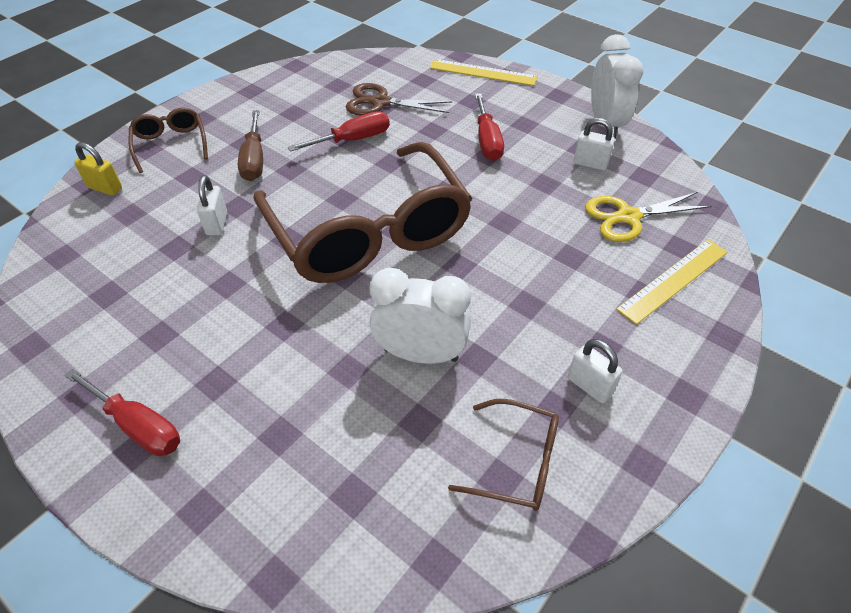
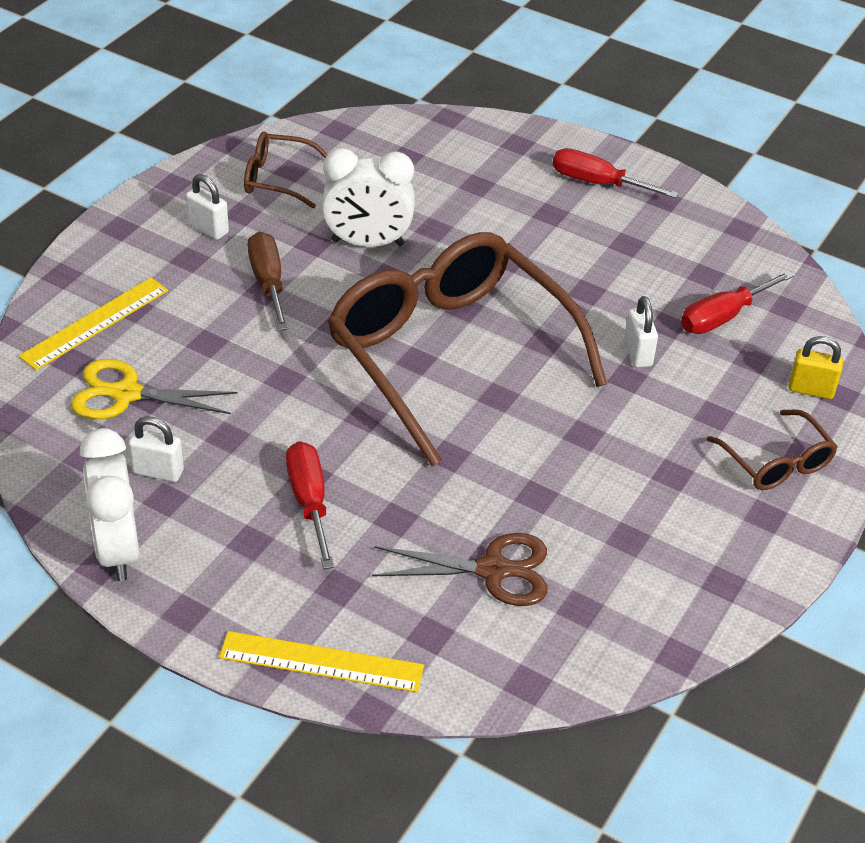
camera: 170 degrees right, 5 degrees down
(254, 160) = (642, 445): brown screwdriver -> brown screwdriver (268, 282)
(353, 140) = (513, 489): red screwdriver -> red screwdriver (723, 317)
(628, 217) = (126, 394): yellow scissors -> yellow scissors turned 150 degrees counterclockwise

